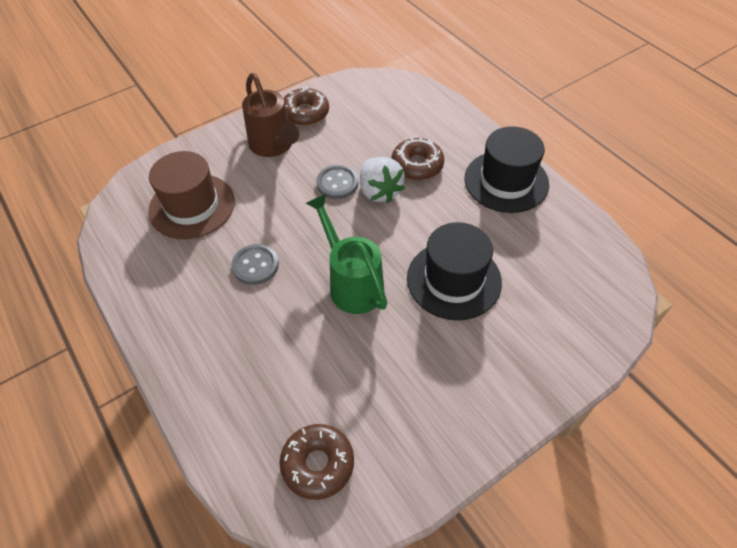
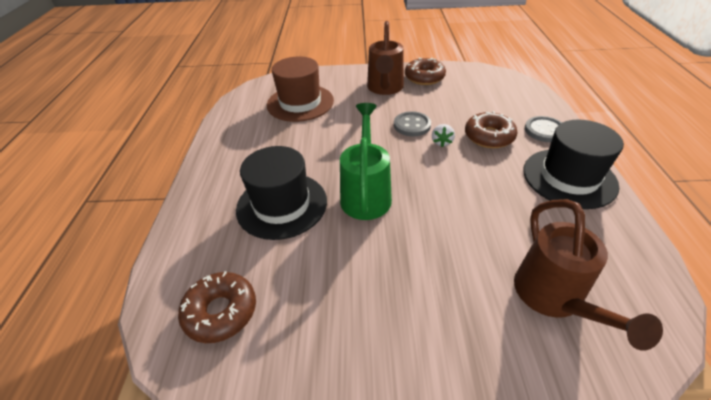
camera: 35 degrees right, 10 degrees down
(255, 265) = (307, 152): grey button -> grey button (544, 130)
(379, 191) = (441, 142): white strawberry -> white strawberry, size x0.54
(454, 280) = (457, 231): black hat -> black hat (282, 205)
(553, 299) = (553, 298): none -> brown watering can

